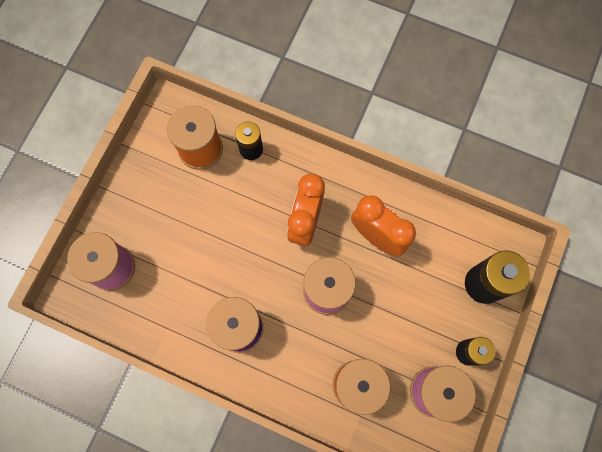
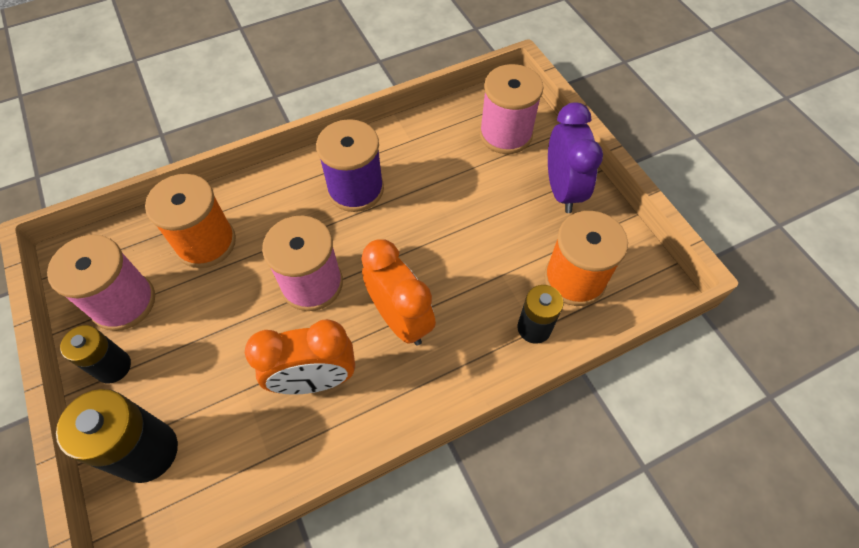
camera: 130 degrees right, 15 degrees down
(136, 198) = (562, 190): none -> purple clock

